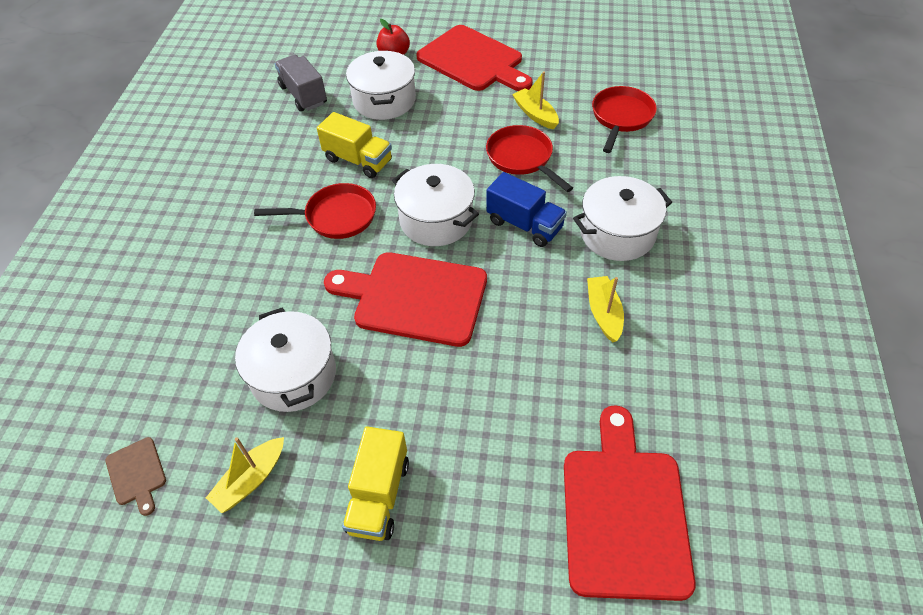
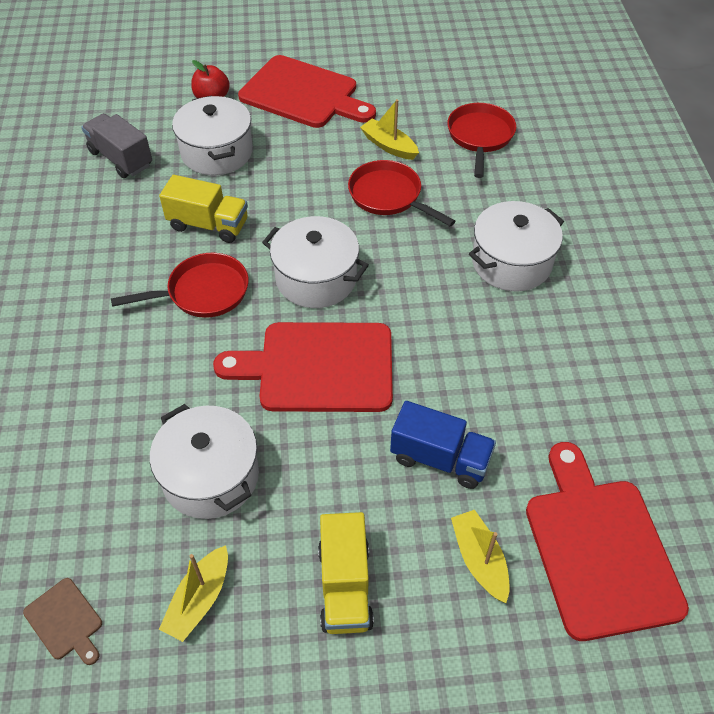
camera: 15 degrees left, 0 degrees up
(524, 225) = (412, 268): blue truck -> blue truck (440, 458)
(603, 313) = (521, 349): yellow boat -> yellow boat (479, 559)

